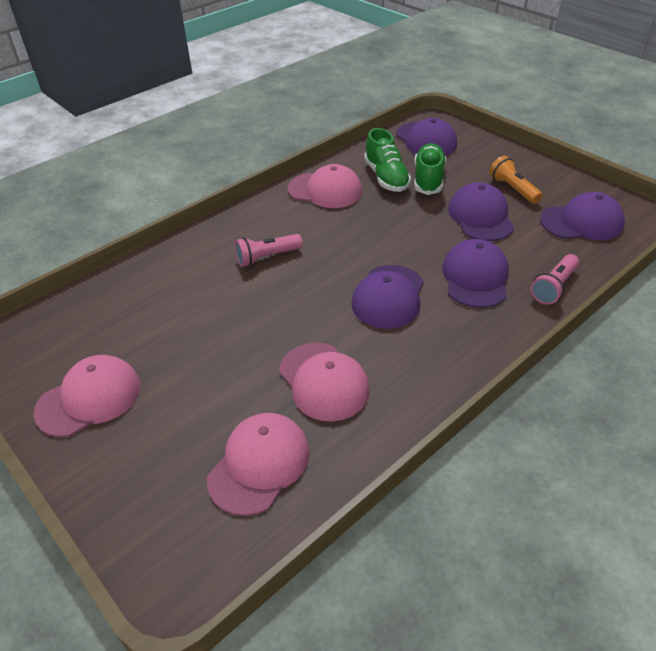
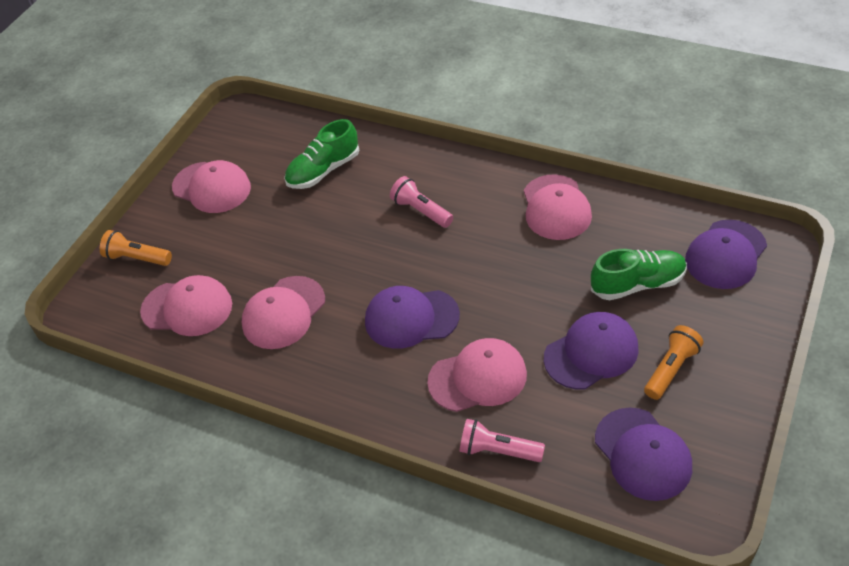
camera: 70 degrees right, 5 degrees up
(138, 500) = (137, 258): none -> orange flashlight
(386, 177) = (615, 247): green shoe -> green shoe (323, 171)
(475, 277) = (478, 378): purple cap -> pink cap

